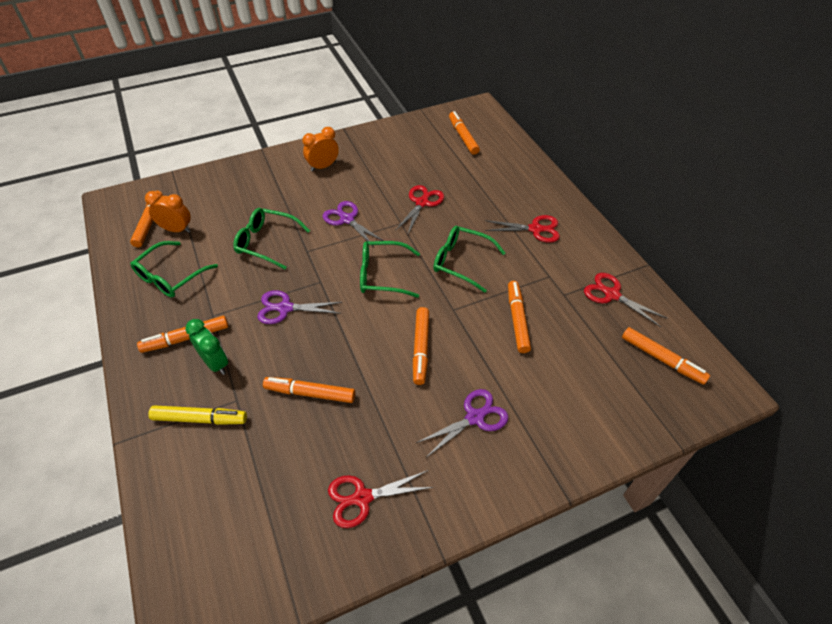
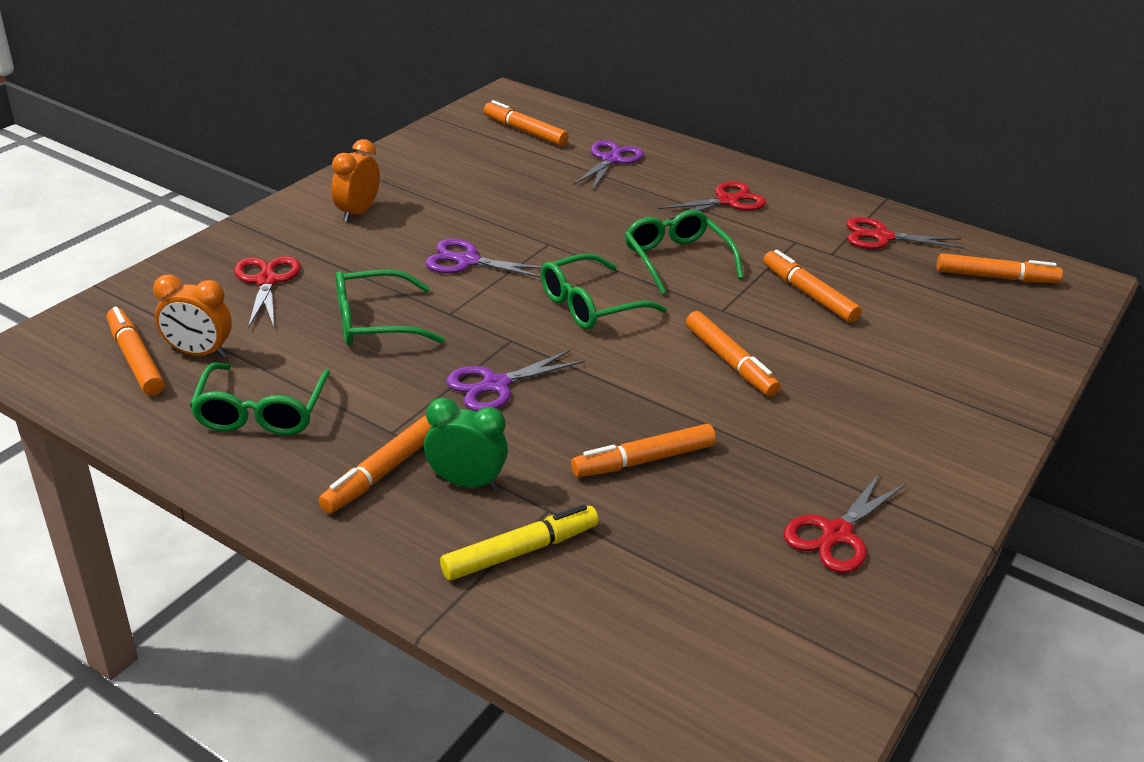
camera: 35 degrees left, 15 degrees down
(176, 229) = (199, 353): orange clock -> orange clock turned 150 degrees counterclockwise
(422, 203) = (552, 214): red scissors -> red scissors (266, 281)
(461, 262) = (676, 260): green glasses -> green glasses turned 75 degrees clockwise
(474, 417) = (870, 403): purple scissors -> purple scissors (610, 160)

